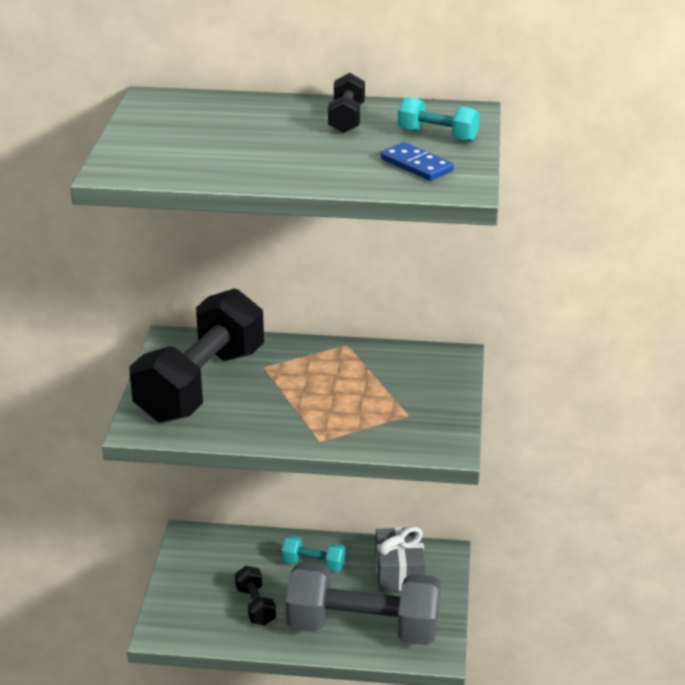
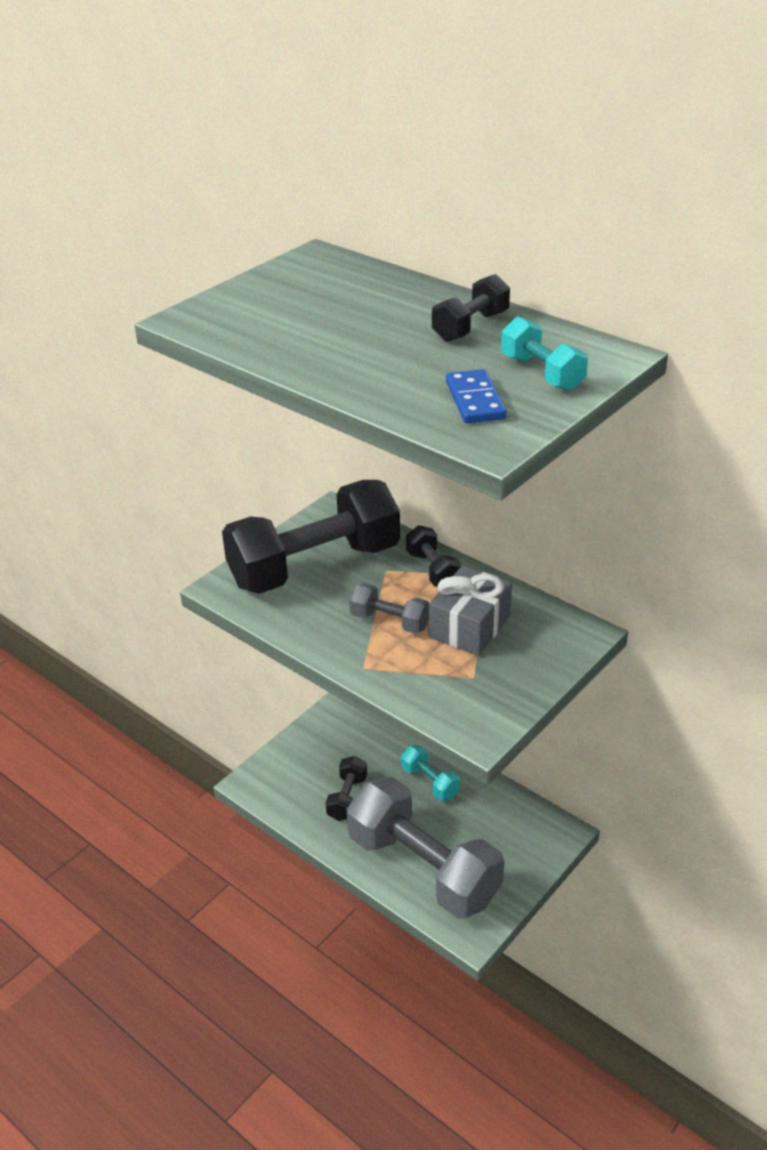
camera: 35 degrees right, 5 degrees up
(301, 354) = (433, 570): none -> black dumbbell
(305, 401) = (389, 621): none -> grey dumbbell
(399, 572) = (502, 829): grey gift -> grey gift (469, 627)

